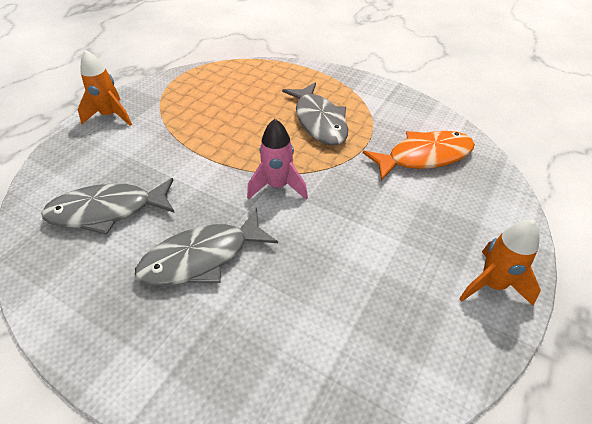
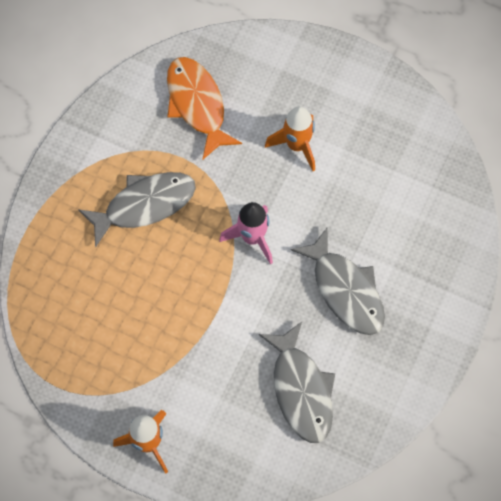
camera: 95 degrees left, 20 degrees up
(492, 284) = (344, 72): orange rocket -> orange rocket (297, 146)

